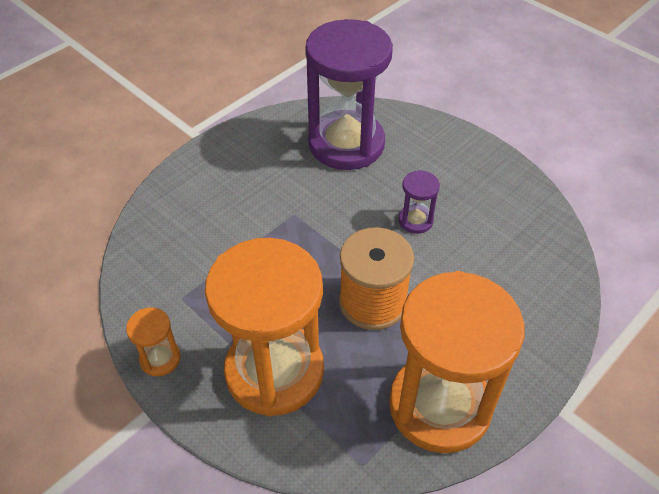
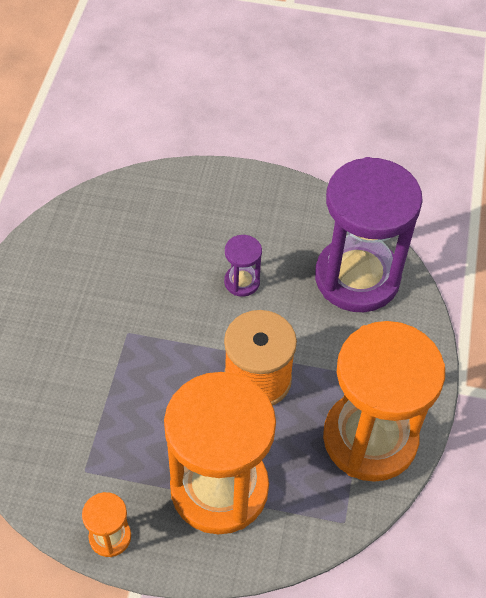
camera: 35 degrees left, 5 degrees up
(346, 144) = (125, 234): purple hourglass -> purple hourglass (357, 278)

